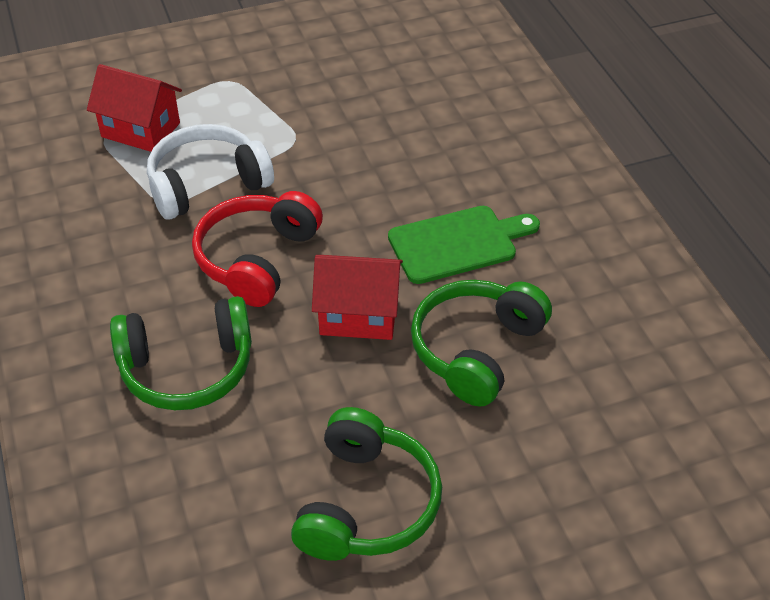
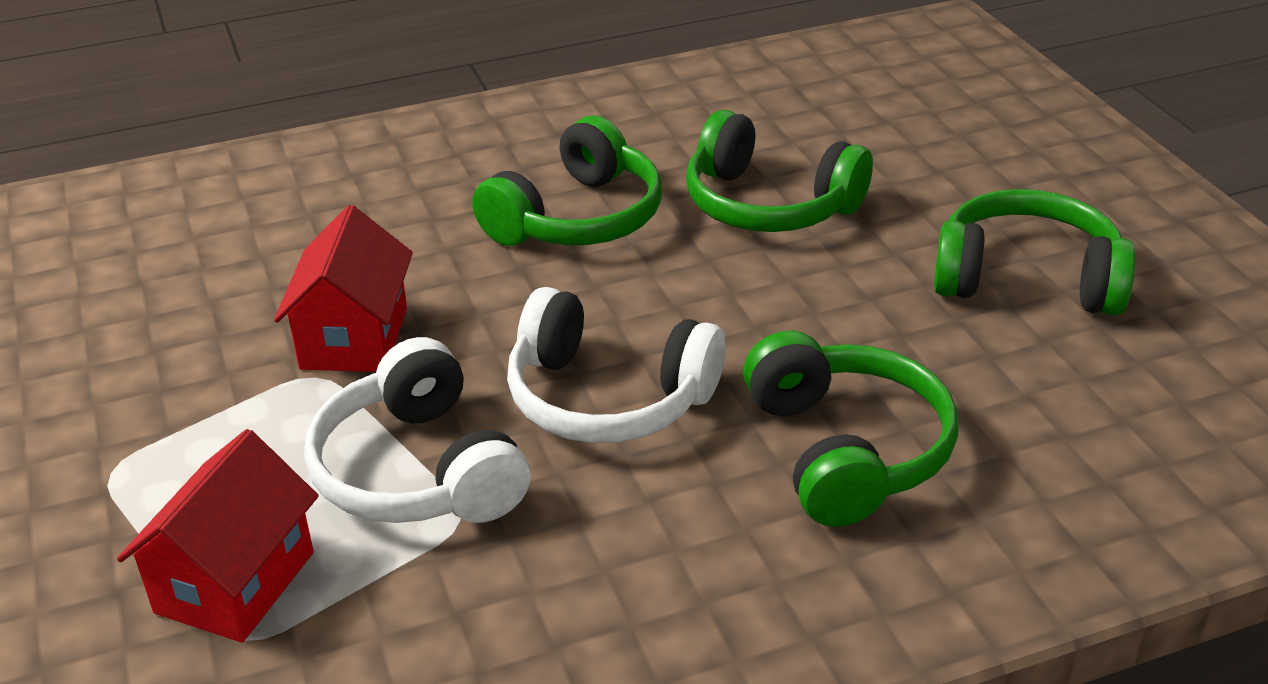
camera: 90 degrees left, 10 degrees down
(257, 259) = (608, 398): red headphones -> white headphones
(358, 315) = (719, 296): red house -> red house (354, 338)
(458, 243) = (577, 218): green cutting board -> green headphones

